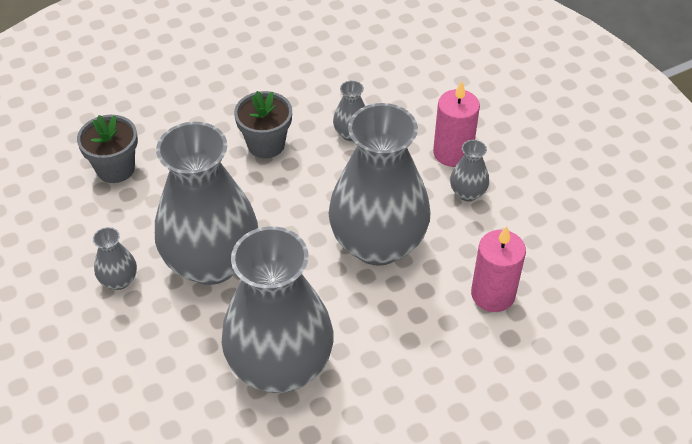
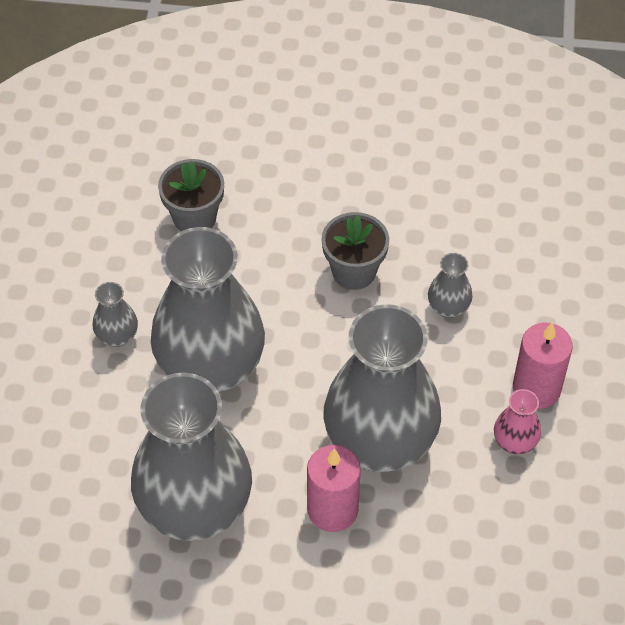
camera: 35 degrees right, 5 degrees up
(467, 193) = (514, 442): grey vase -> pink vase
(493, 294) = (449, 564): pink candle -> pink candle (332, 509)

